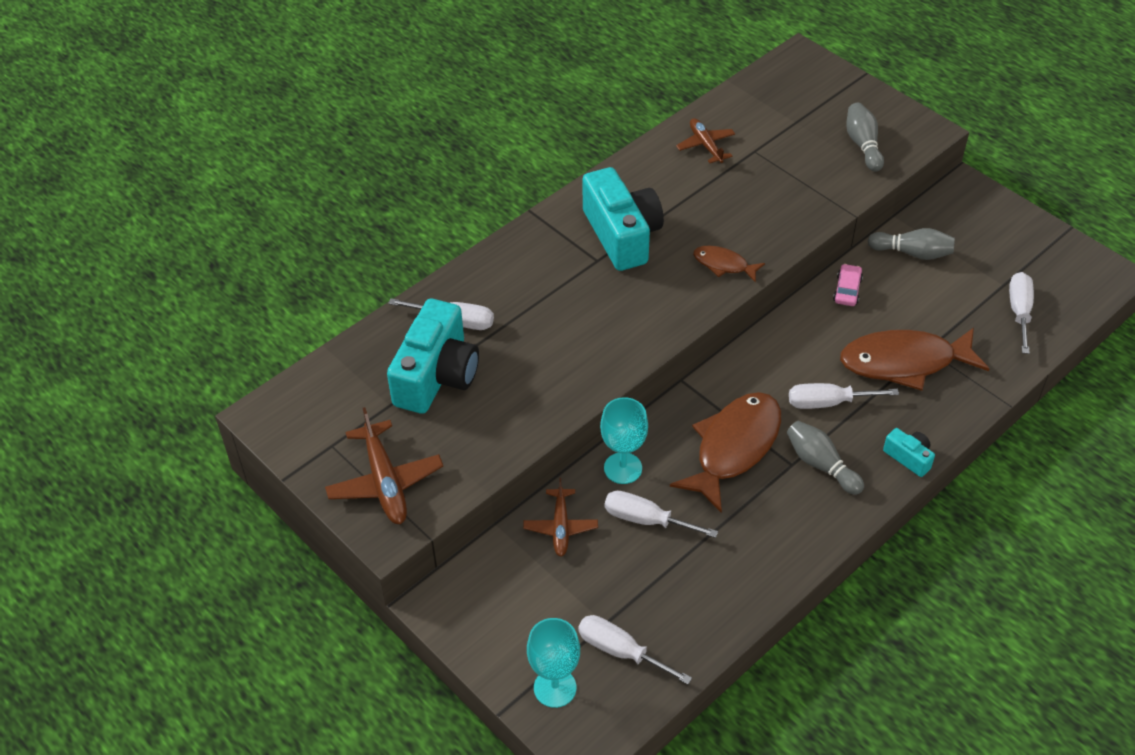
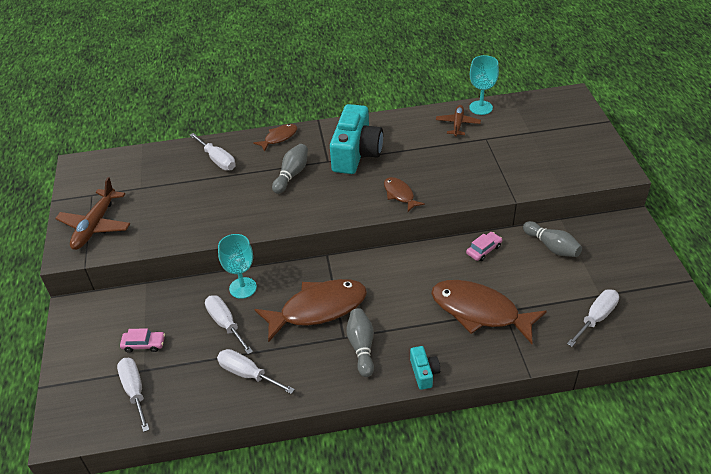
camera: 35 degrees right, 5 degrees down
(437, 375) = (179, 184): turquoise camera -> none
(504, 256) = (279, 138): none -> brown fish
(555, 688) = (80, 390): turquoise goblet -> turquoise goblet (481, 107)
(560, 527) = (176, 302): brown plane -> none
(574, 595) = (144, 344): none -> pink car
(827, 403) = (403, 311): white screwdriver -> white screwdriver (247, 374)
(863, 145) = (563, 162): grey bowling pin -> grey bowling pin (292, 175)

